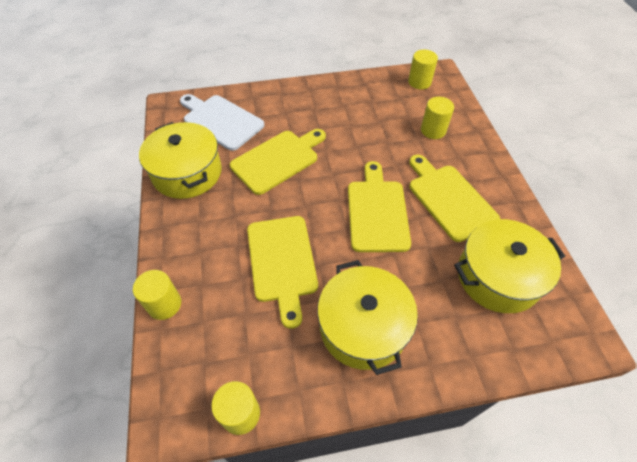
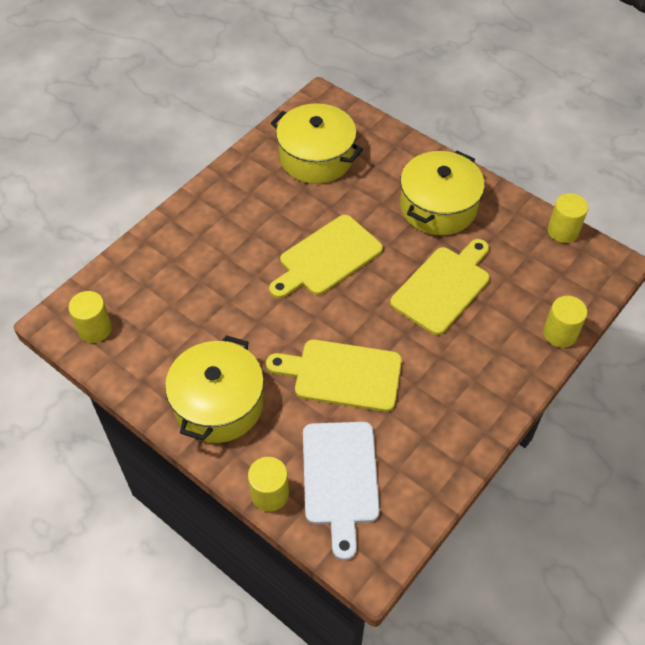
camera: 130 degrees left, 0 degrees up
(187, 173) = (438, 440): yellow pot -> yellow pot (218, 404)
(433, 130) = (176, 274): yellow cylinder -> yellow cylinder (270, 494)
(449, 199) = (263, 219): yellow cutting board -> none

